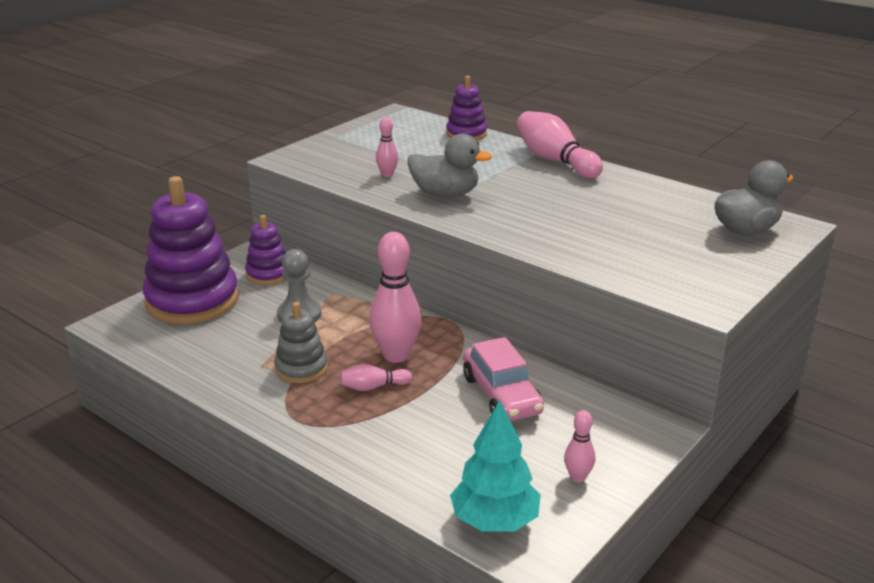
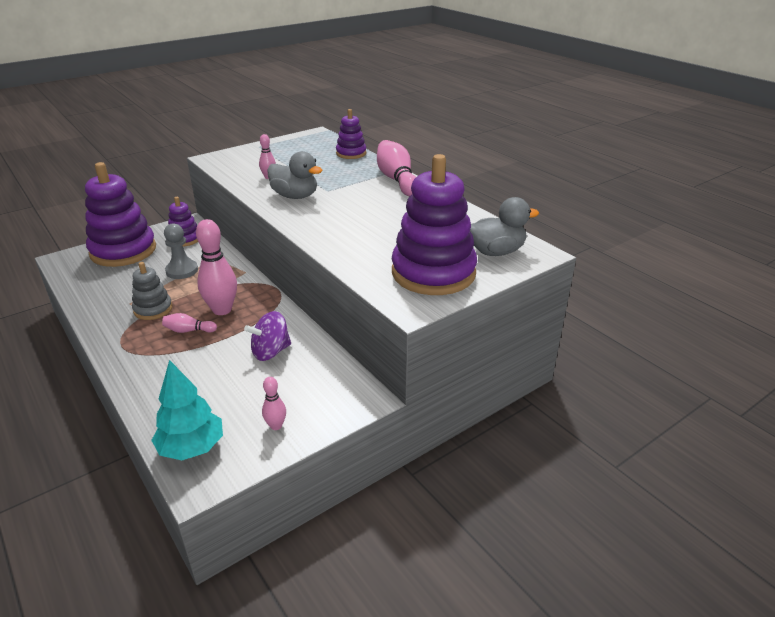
camera: 15 degrees right, 5 degrees up
(501, 395) = (270, 352): pink car -> purple spinning top
(697, 262) = (433, 273): none -> purple stacking toy

